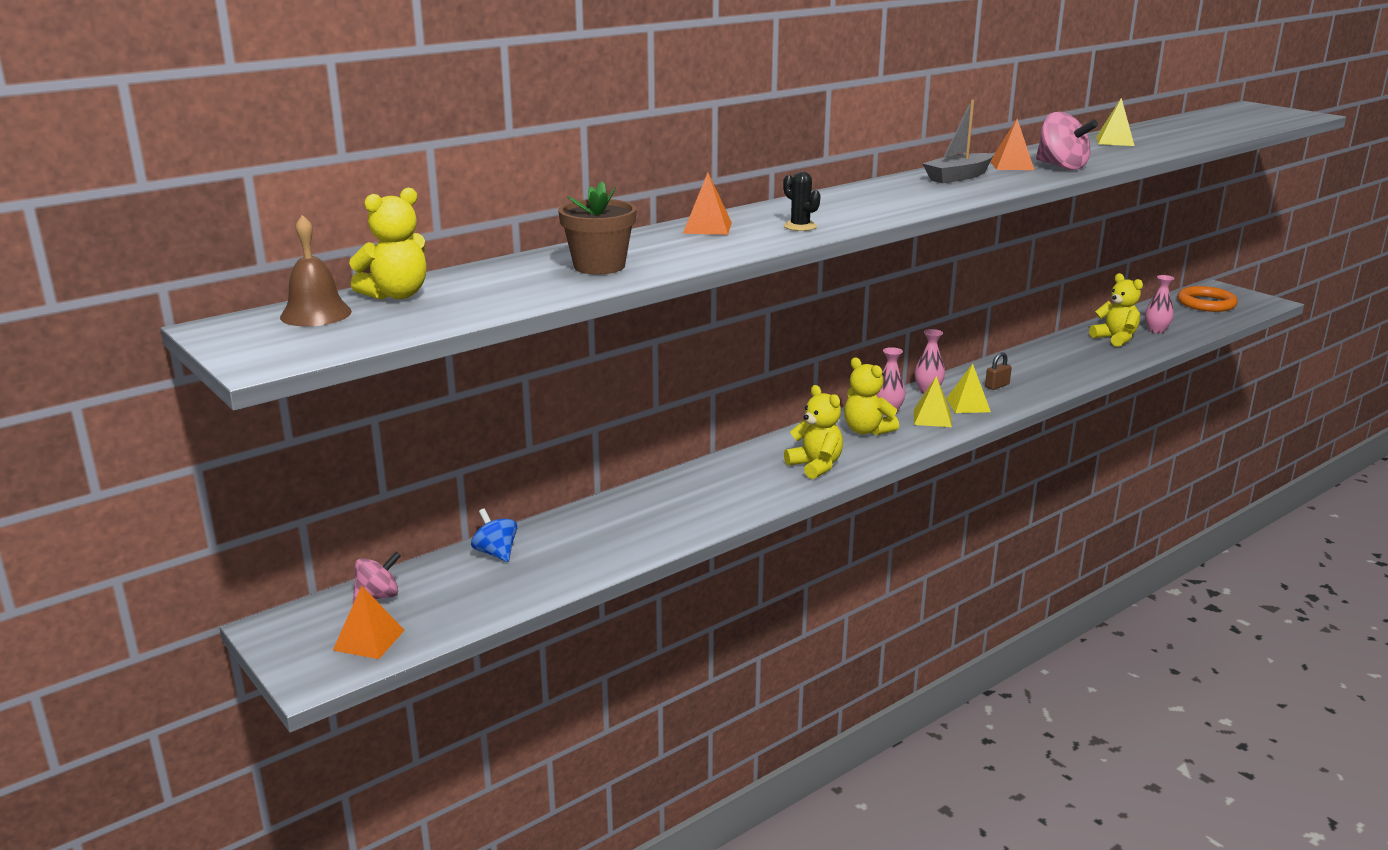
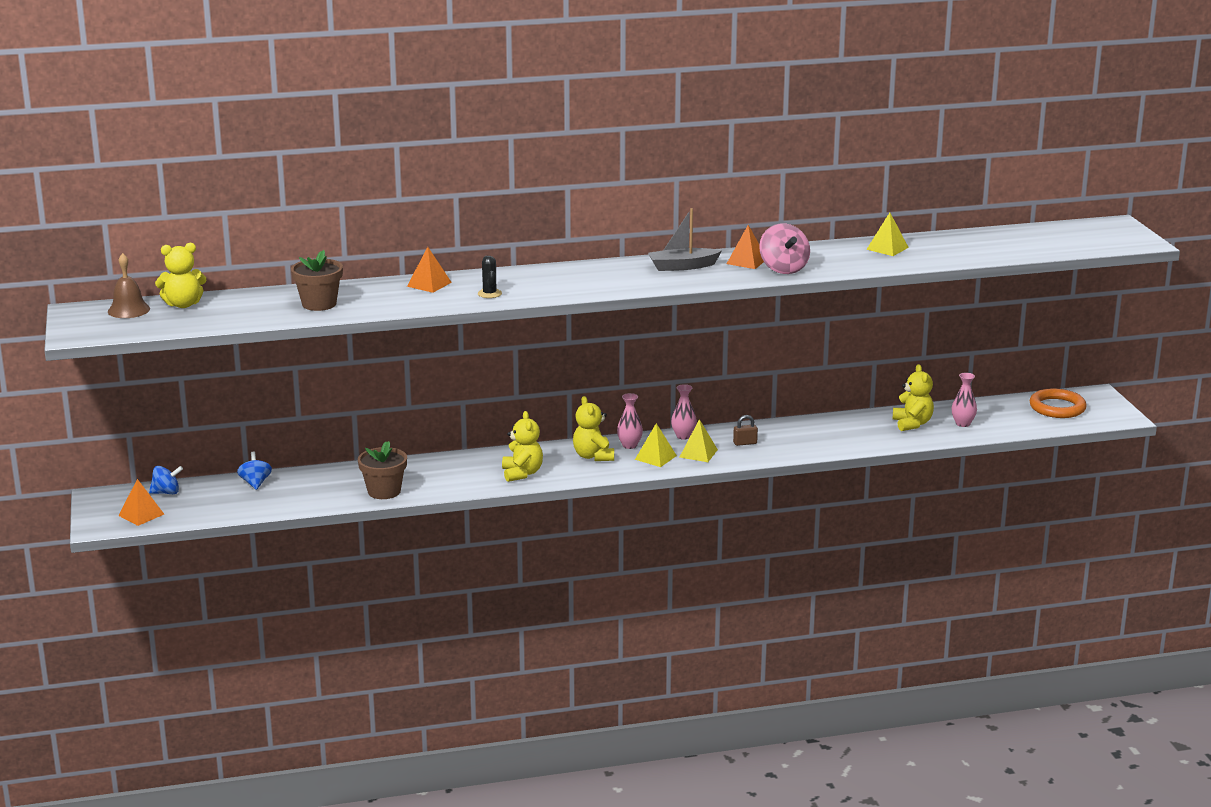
camera: 25 degrees right, 0 degrees up
(378, 596) = (166, 492): pink spinning top -> blue spinning top
(679, 525) = (384, 491): none -> brown flower pot

